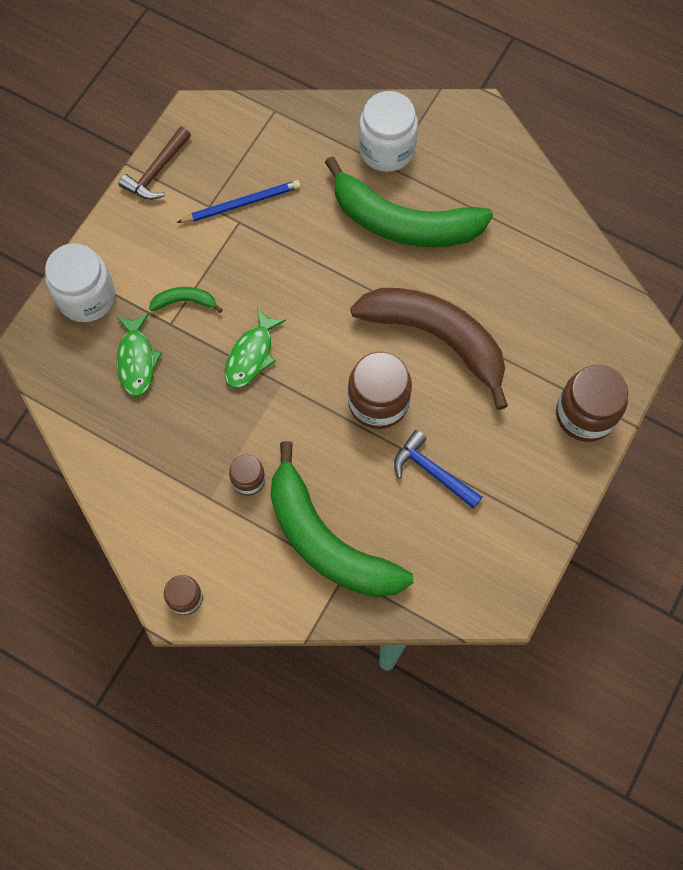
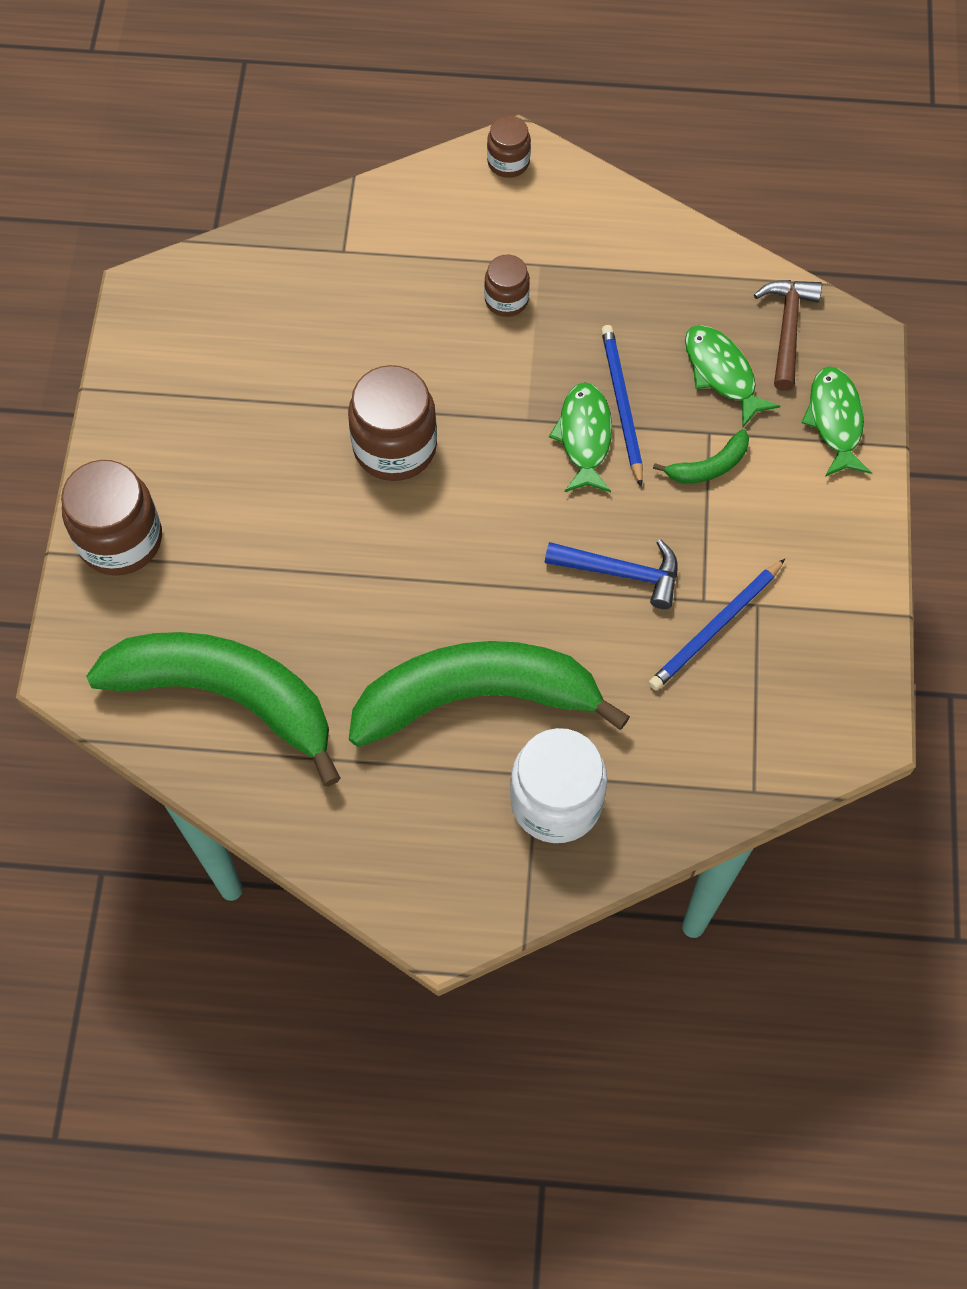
camera: 155 degrees right, 5 degrees down
(86, 297) = (835, 420): white jar -> green fish
(157, 171) = (860, 623): brown hammer -> brown hammer (787, 329)
(214, 367) = (621, 404): none -> blue pencil
(326, 540) = (381, 275): green banana -> green banana (227, 696)
(432, 471) = (289, 395): blue hammer -> blue hammer (621, 573)
(437, 338) = (355, 556): brown banana -> none

